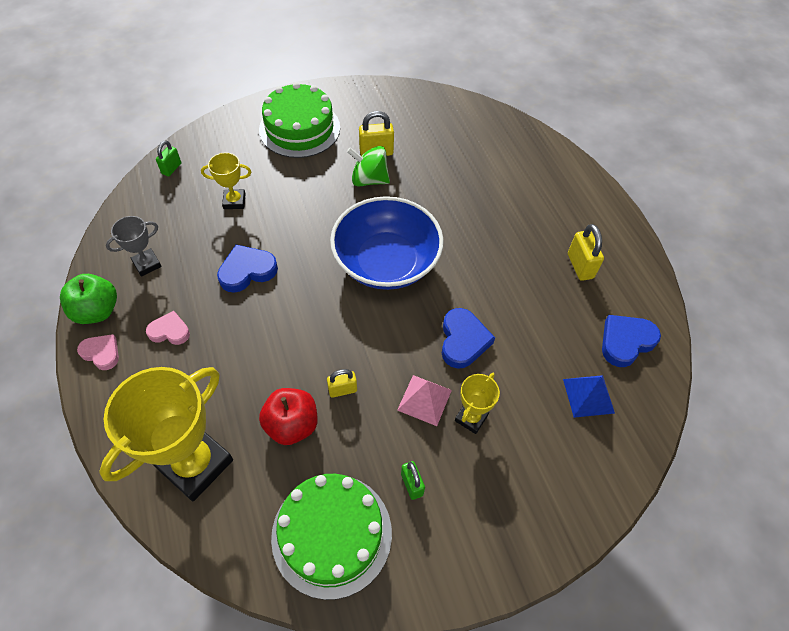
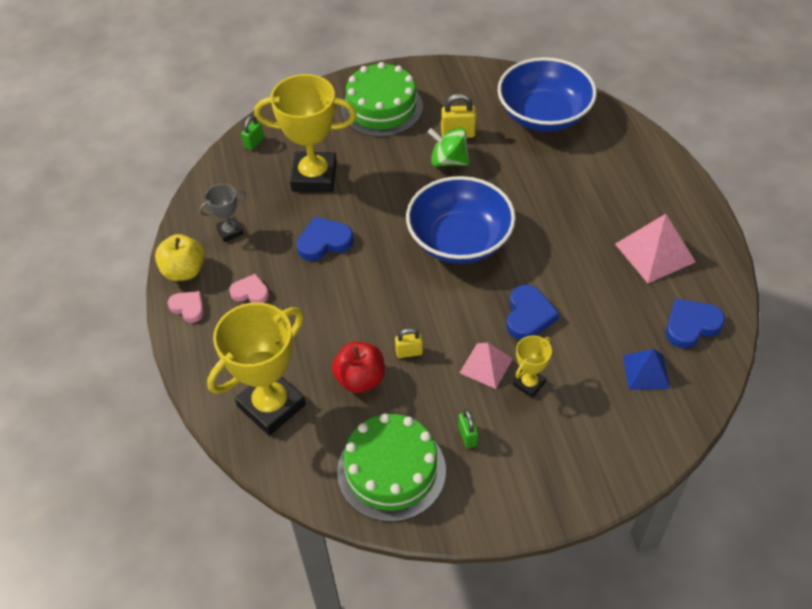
camera: 10 degrees right, 5 degrees down
(97, 311) = (184, 271): green apple -> yellow apple
(234, 201) = (314, 176): yellow trophy -> yellow trophy, size x2.06
(457, 130) = (544, 115): none -> blue bowl
(580, 266) = (654, 253): yellow padlock -> pink pyramid

